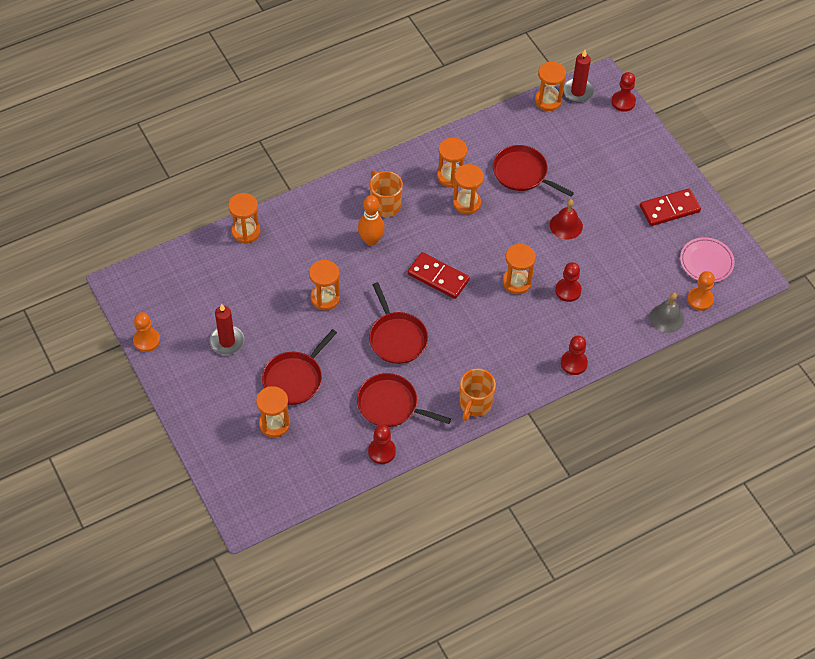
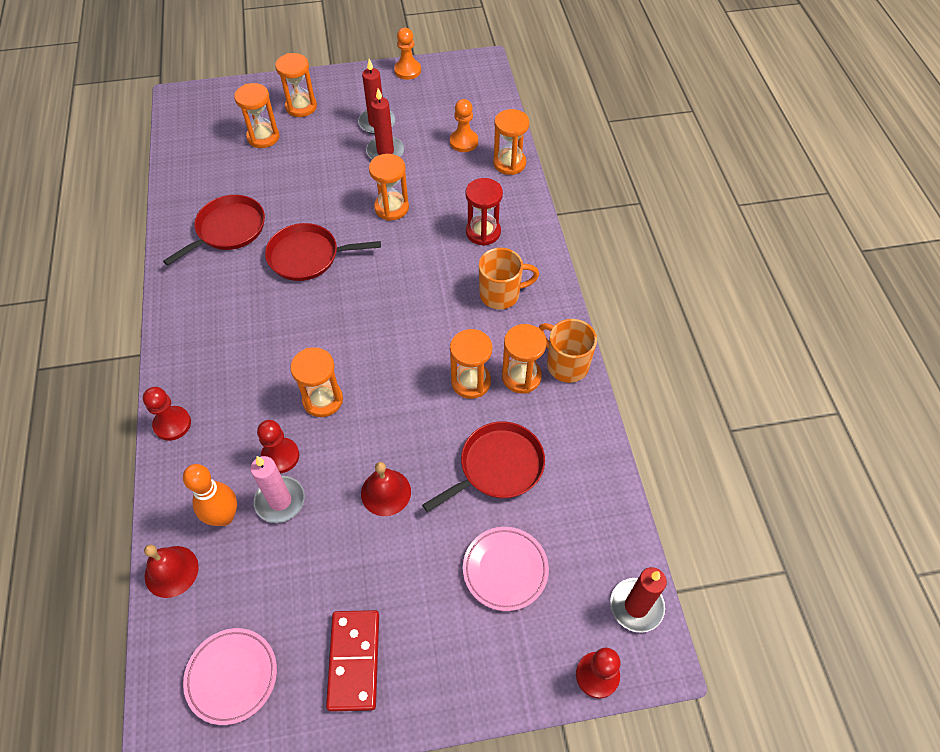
camera: 110 degrees right, 0 degrees up
(261, 323) = (385, 152): none -> red candle
(295, 378) = (305, 162): red pan -> none
(328, 230) = (483, 232): none -> red hourglass
(371, 240) = (453, 267): orange bowling pin -> orange bowling pin (224, 516)
(382, 451) = (180, 209): red pawn -> none
(438, 277) = (370, 318): red domino -> none
(475, 404) = (182, 303): orange mug -> orange mug (566, 364)
(548, 101) = (627, 551): orange hourglass -> orange hourglass (301, 107)
(586, 154) = (505, 570): none -> pink plate
(597, 279) = (280, 501): none -> pink candle
(667, 318) = (171, 571): grey bell -> red bell
(700, 299) = (174, 635): orange pawn -> orange pawn (464, 142)

